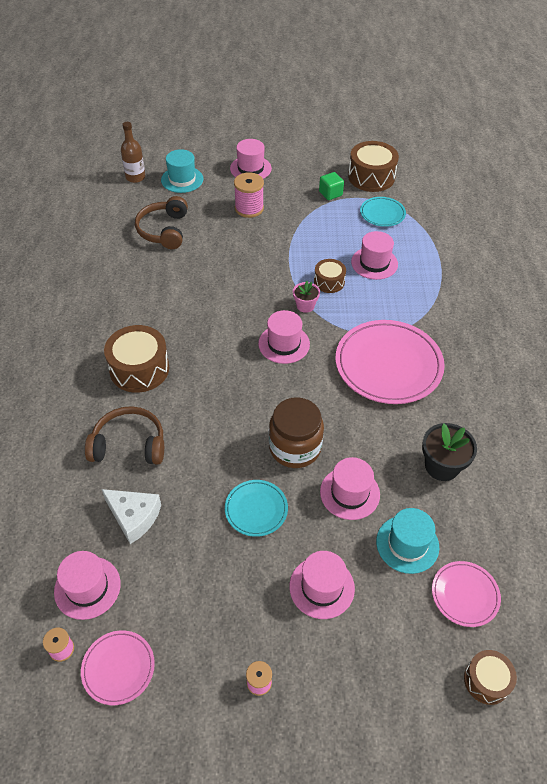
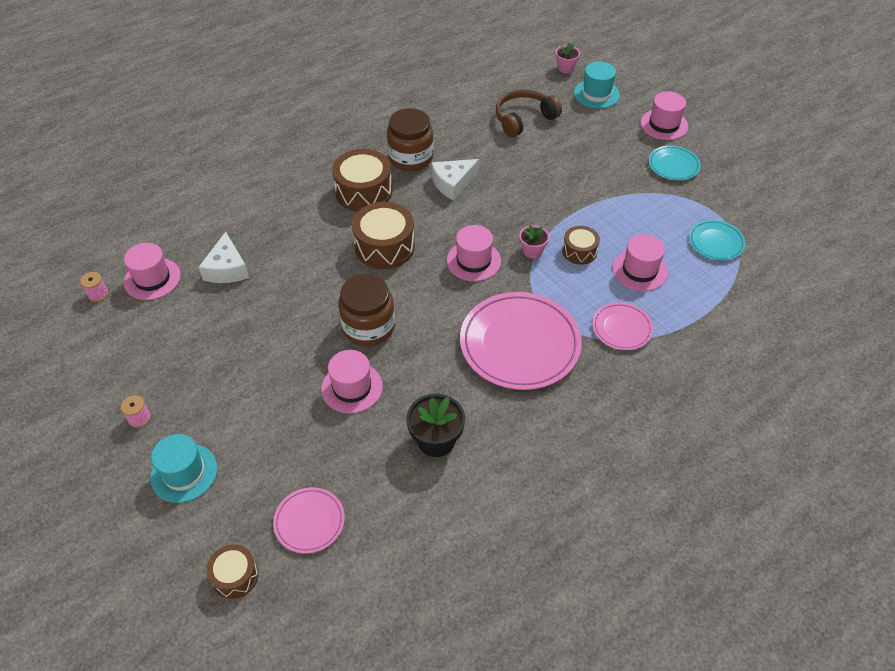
camera: 55 degrees right, 0 degrees up
(118, 668) = (102, 332): pink plate -> pink plate (622, 328)
(129, 444) = (288, 228): brown headphones -> none
(132, 318) = (411, 158): none -> brown jar
(135, 177) = (565, 68): brown bottle -> pink flower pot
(189, 309) = (452, 183): none -> white cheese
(249, 208) = (611, 152): pink spool -> none
(256, 509) = (288, 335): turquoise plate -> turquoise plate (673, 165)
(322, 587) = (246, 415): pink hat -> none
(330, 193) = (698, 192): green cube -> none
(371, 177) = (759, 208): brown drum -> brown drum (384, 247)
(407, 544) = (330, 454): turquoise hat -> turquoise hat (184, 473)

